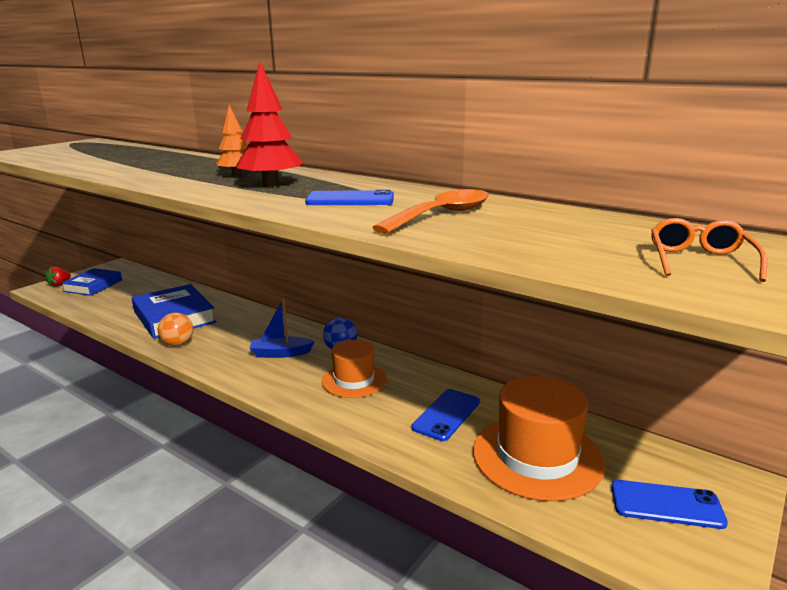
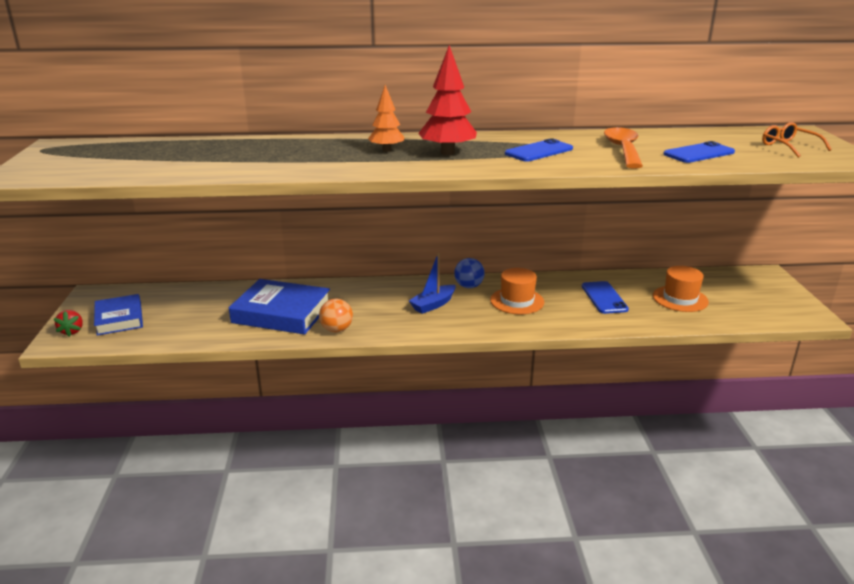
camera: 40 degrees left, 5 degrees up
(537, 456) = (680, 299): orange hat -> orange hat, size x0.62
(666, 504) = (758, 295): blue phone -> blue phone (698, 153)

